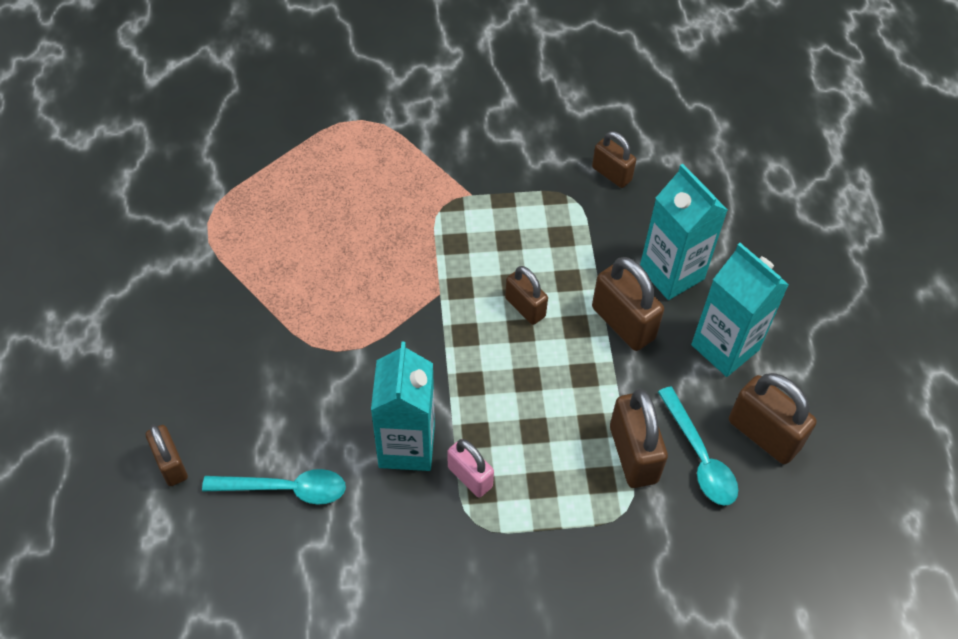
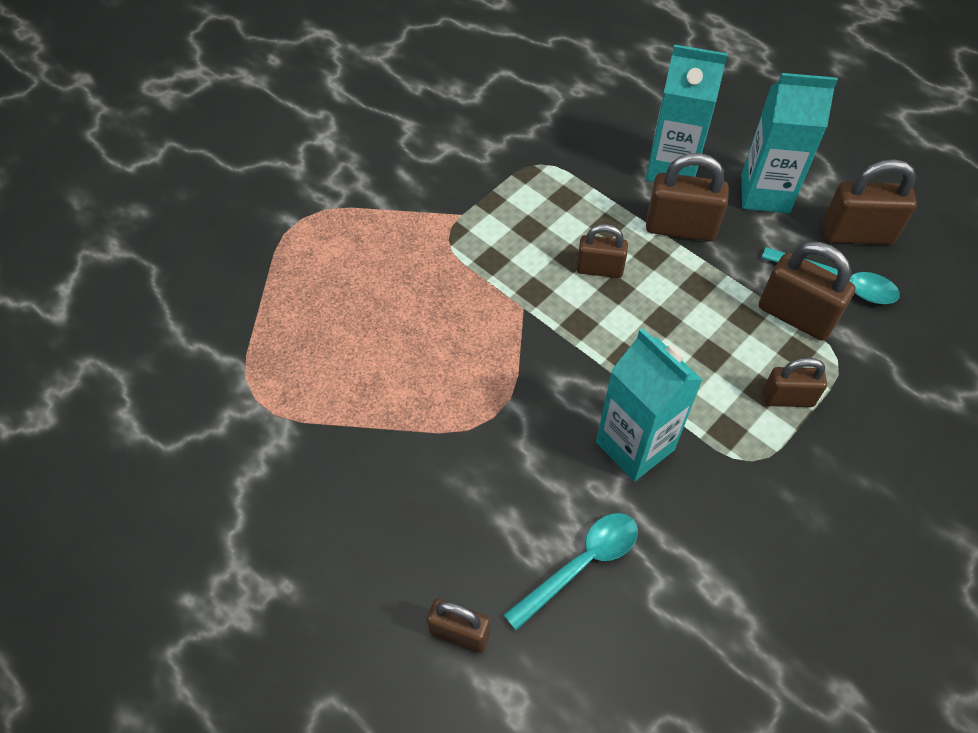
camera: 40 degrees left, 0 degrees up
(470, 477) = (708, 429): pink padlock -> none
(611, 174) = (549, 127): brown padlock -> brown padlock (787, 398)

